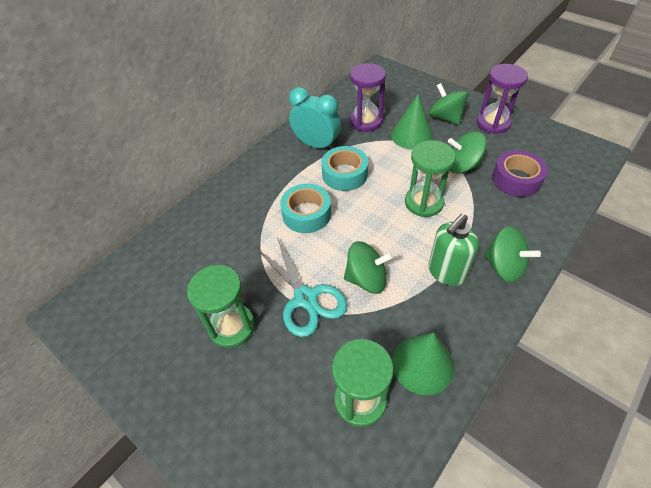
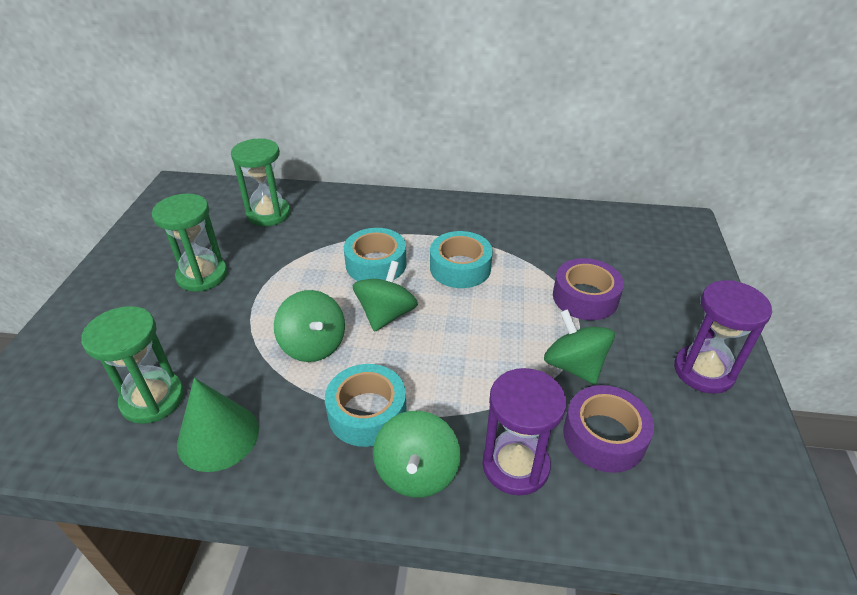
camera: 55 degrees right, 10 degrees down
(306, 298) = (261, 309): turquoise scissors -> none
(316, 145) = (487, 229): turquoise clock -> none
(366, 121) = (567, 249): purple hourglass -> purple hourglass (515, 465)
(412, 135) = (585, 297): green cone -> purple tape
(424, 202) = (470, 351): green hourglass -> green hourglass (268, 214)
(445, 118) = (656, 316): green spinning top -> green spinning top (386, 315)
(446, 272) = (367, 413): green soap dispenser -> turquoise tape

